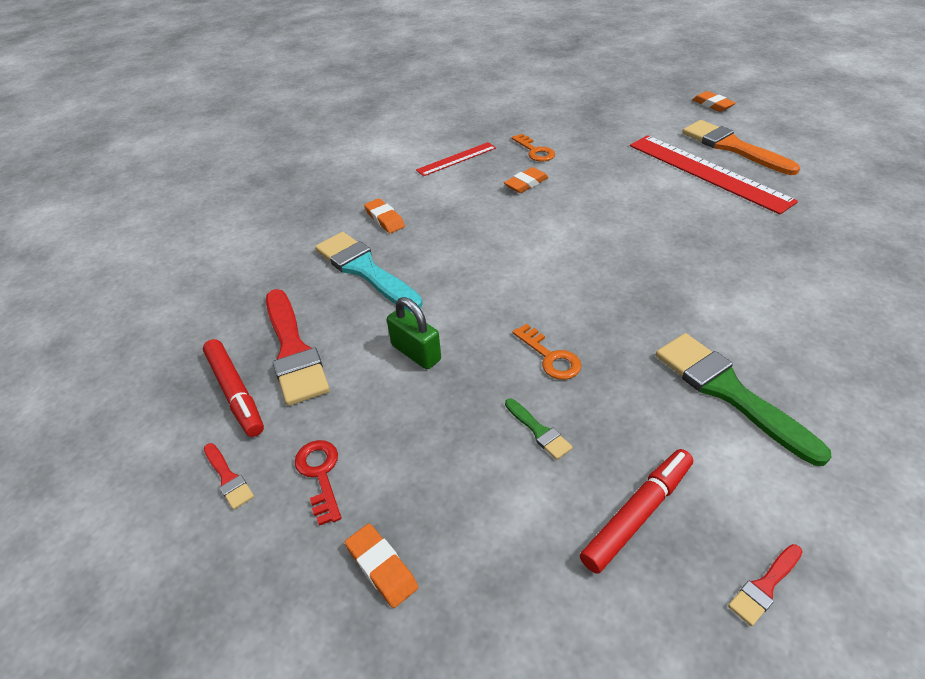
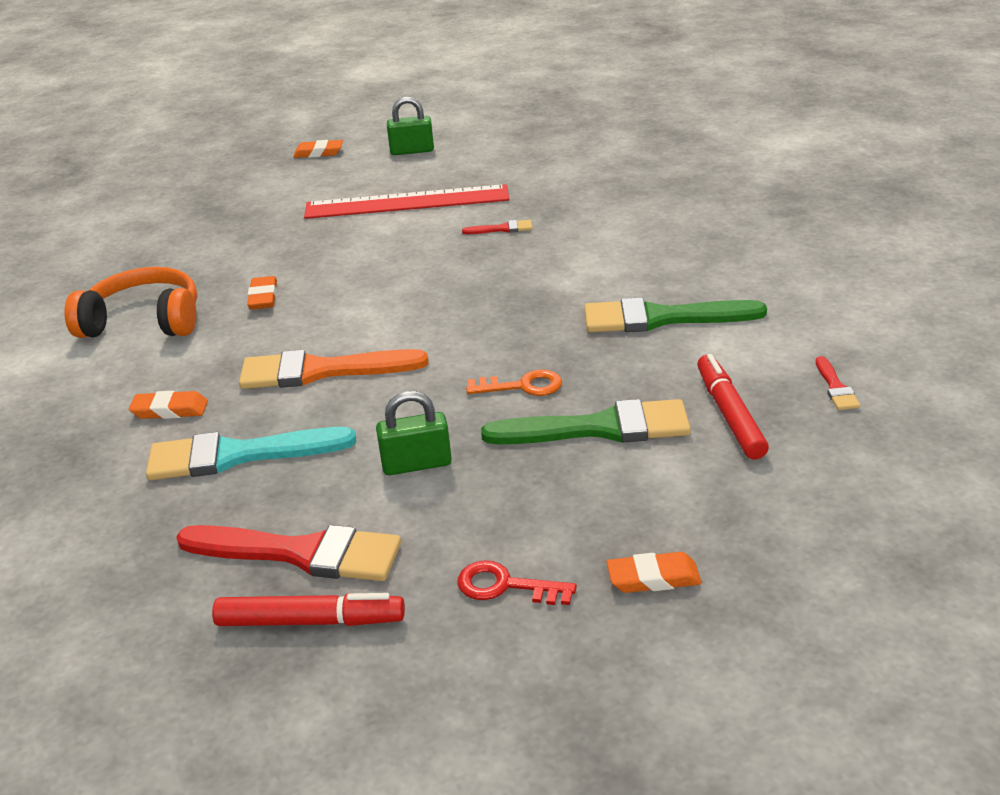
camera: 55 degrees left, 10 degrees down
(228, 478) = (437, 661): red brush -> red brush (502, 229)
(456, 159) = (144, 321): red ruler -> orange headphones
(535, 151) = (218, 270): orange key -> none
(538, 431) = (598, 428): green brush -> green brush, size x2.21
(733, 147) = (394, 175): orange brush -> orange brush (322, 371)
(775, 136) = (412, 151): none -> green padlock

